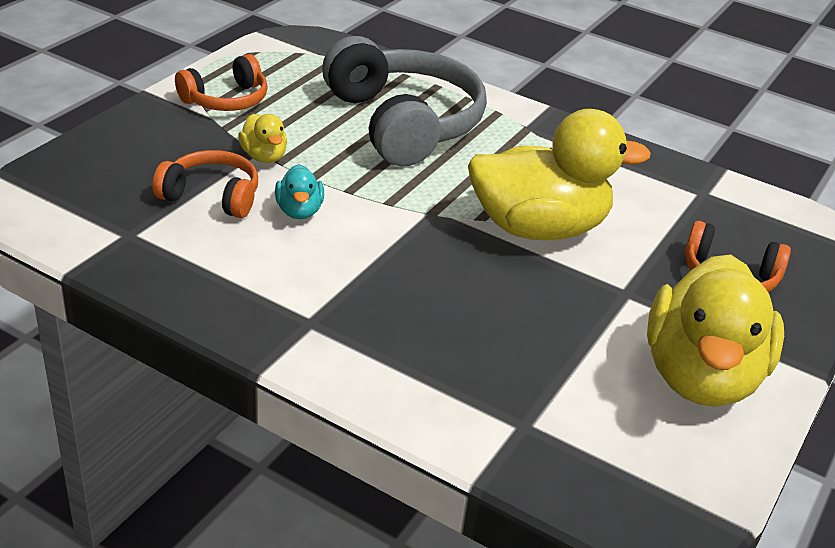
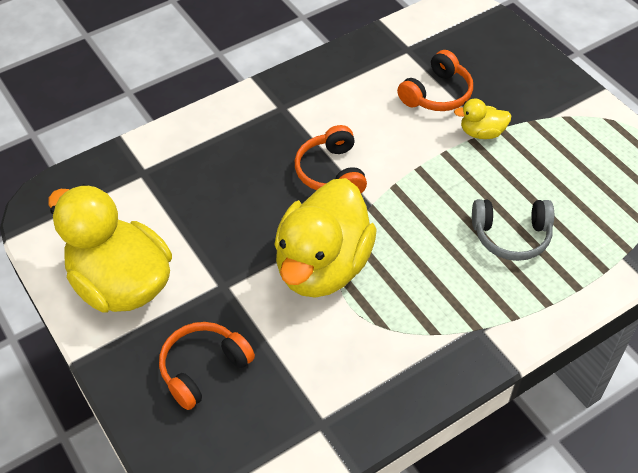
camera: 120 degrees right, 15 degrees up
(226, 100) = (577, 131): orange headphones -> orange headphones (331, 172)
(299, 211) = (401, 133): turquoise duck -> none
(404, 123) = (511, 236): grey headphones -> grey headphones, size x0.53

